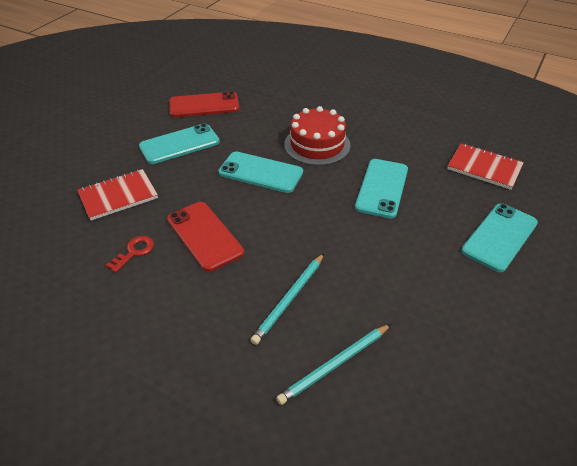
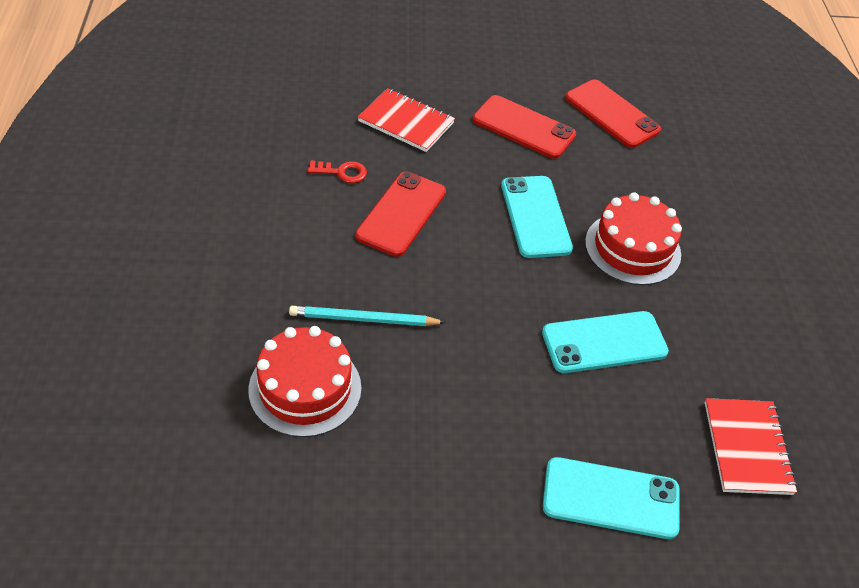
camera: 55 degrees right, 5 degrees up
(179, 144) = (523, 127): turquoise phone -> red phone
(335, 364) = (305, 388): turquoise pencil -> red cake

